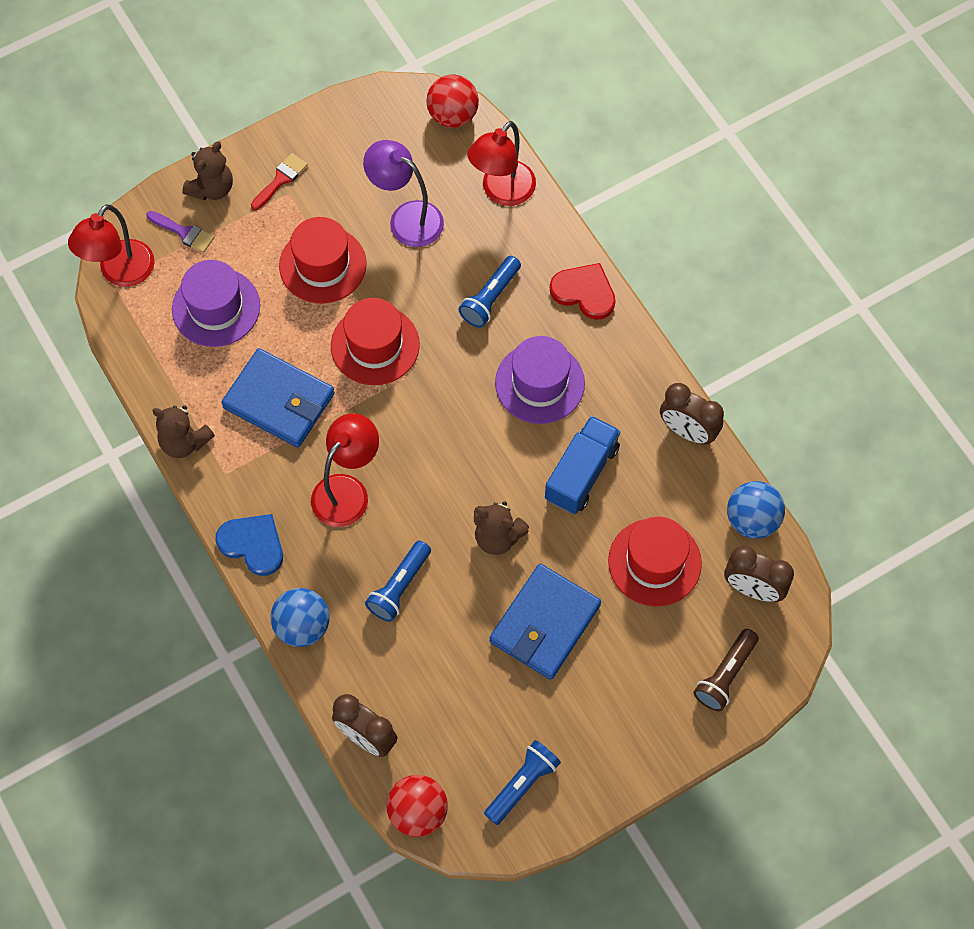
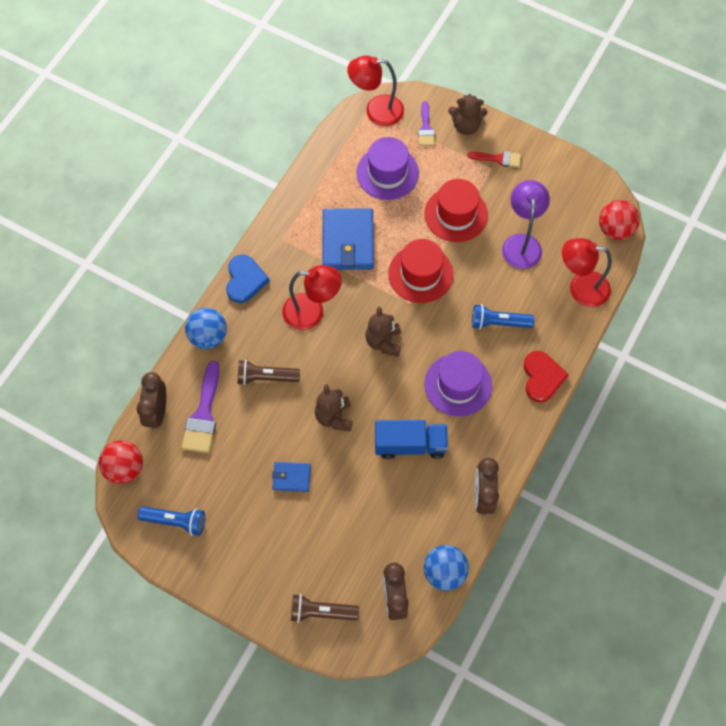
camera: 60 degrees right, 0 degrees up
(184, 442) = (288, 206): brown teddy bear -> brown teddy bear (383, 342)
(399, 587) = (266, 377): blue flashlight -> brown flashlight
(403, 684) = (203, 415): none -> purple brush
(544, 623) = (291, 477): blue wallet -> blue wallet, size x0.51
(654, 562) = (375, 524): red hat -> none

